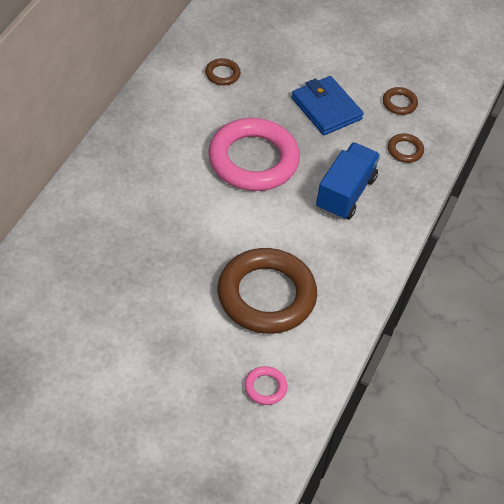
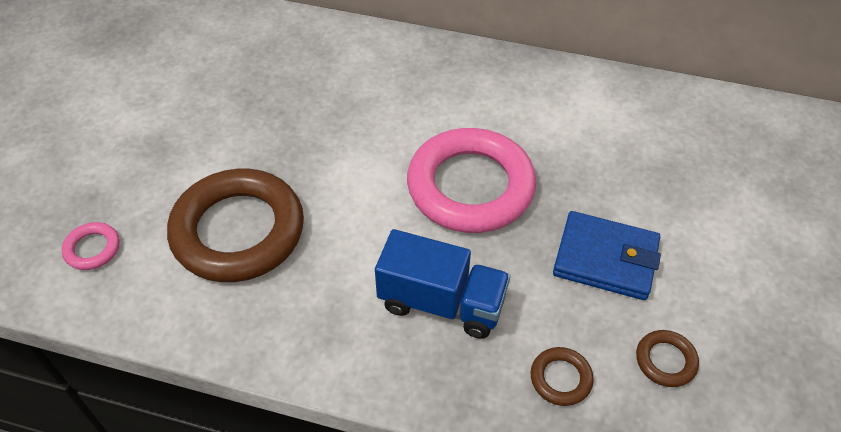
camera: 85 degrees right, 0 degrees up
(222, 74) = (615, 133): brown ring -> none
(326, 108) = (605, 259): blue wallet -> blue wallet turned 60 degrees clockwise

